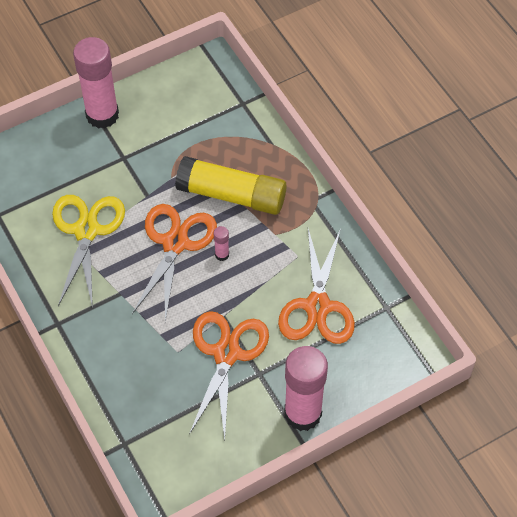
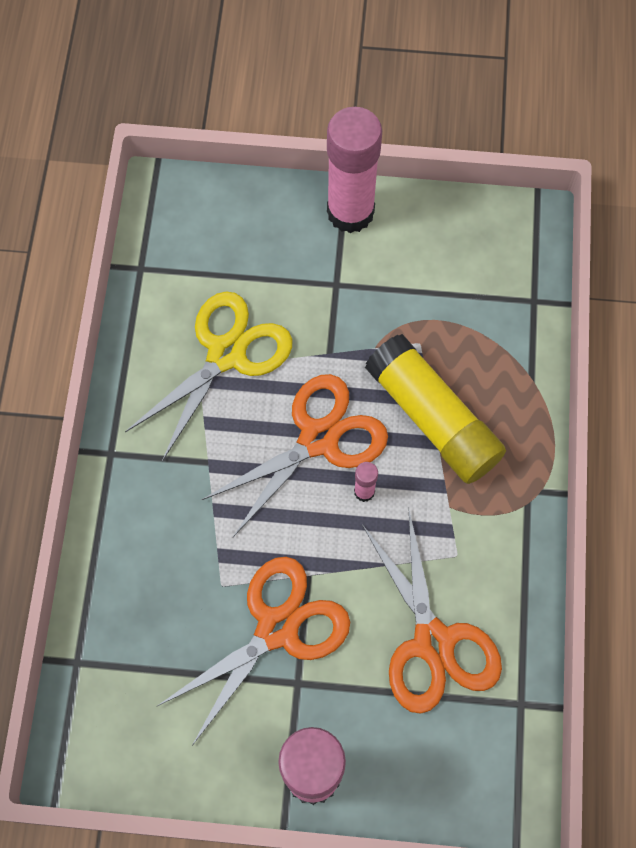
camera: 35 degrees right, 10 degrees up
(317, 306) = (433, 642): orange scissors -> orange scissors turned 60 degrees counterclockwise

